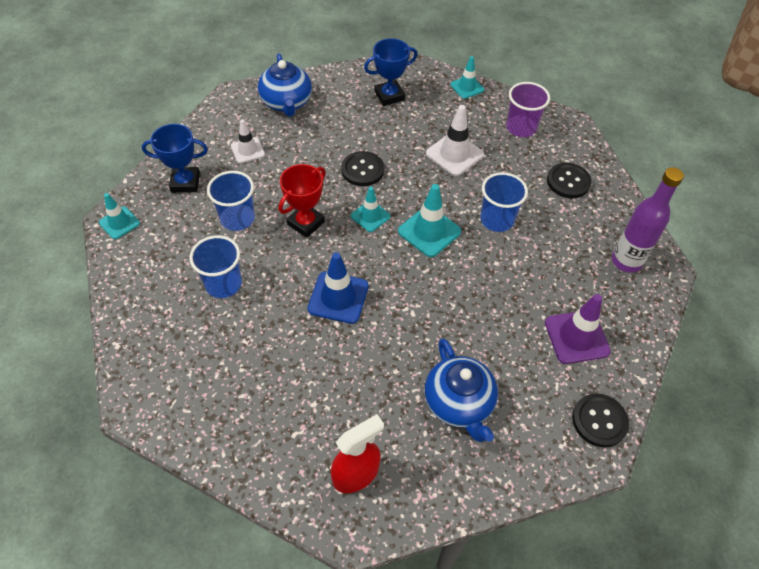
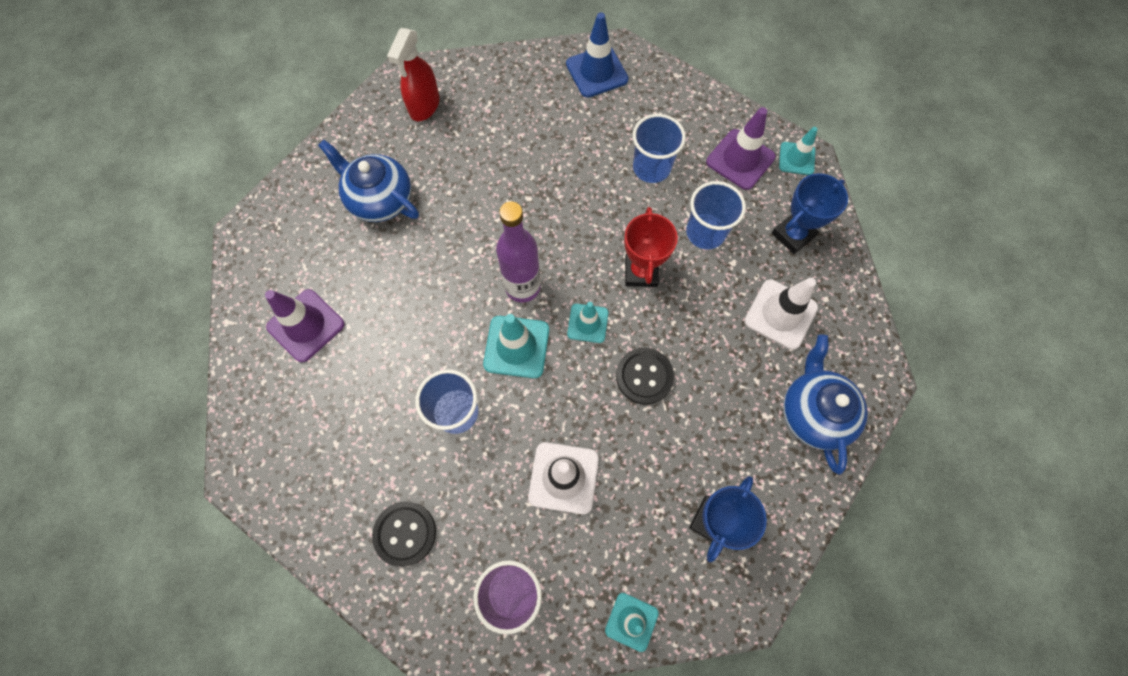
camera: 145 degrees right, 15 degrees up
(156, 247) = (740, 159): none -> purple traffic cone
(248, 150) = (780, 314): white traffic cone -> white traffic cone, size x1.56
(286, 103) = (813, 412): blue teapot -> blue teapot turned 45 degrees clockwise
(338, 297) = (546, 220): blue traffic cone -> blue traffic cone (597, 72)
(599, 421) = (253, 259): black button -> none
(626, 261) = (288, 454): purple bottle -> purple bottle (522, 287)

